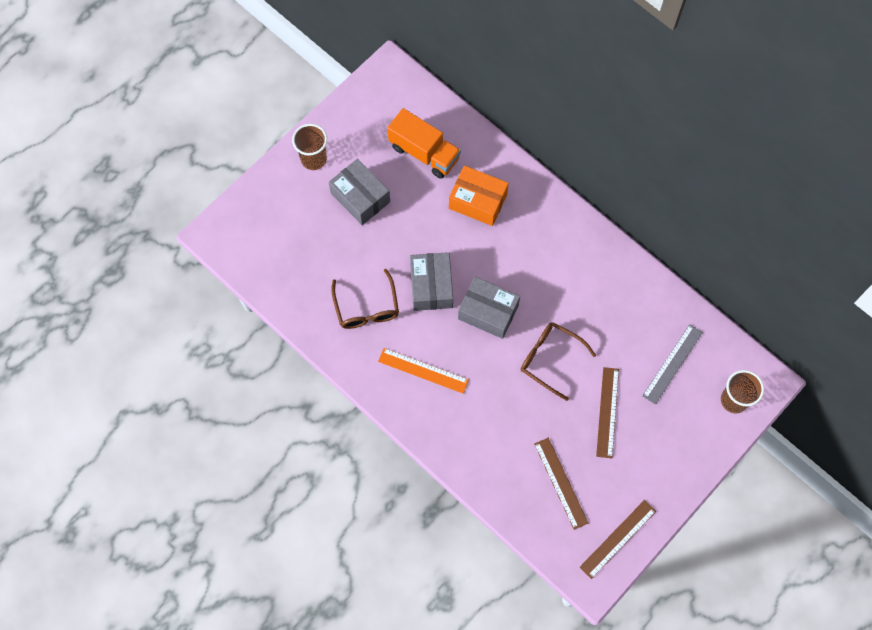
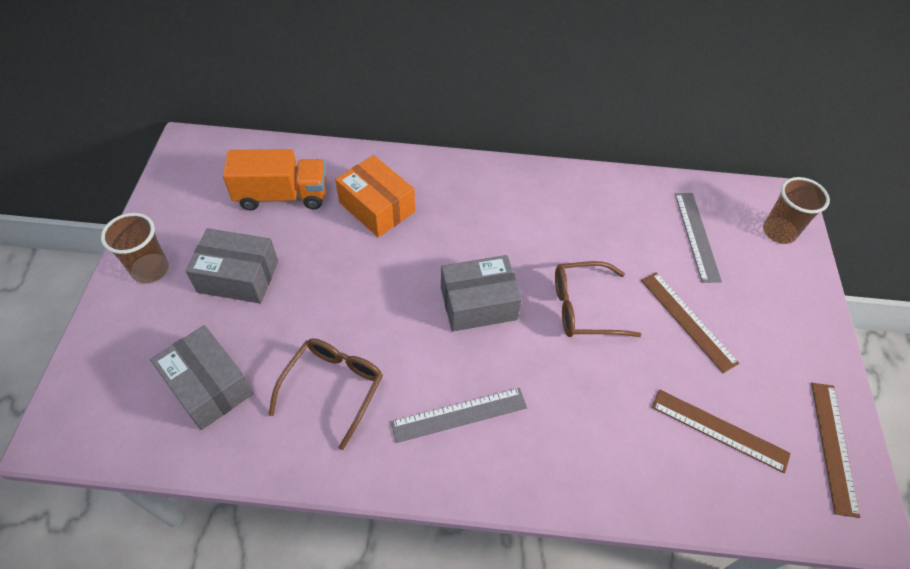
camera: 40 degrees left, 15 degrees down
(366, 307) = (333, 388): brown glasses -> brown glasses turned 105 degrees counterclockwise
(423, 370) = (459, 415): orange ruler -> grey ruler
(431, 286) = (393, 317): grey box -> grey box (209, 386)
(478, 201) = (377, 207): orange box -> orange box turned 60 degrees clockwise

